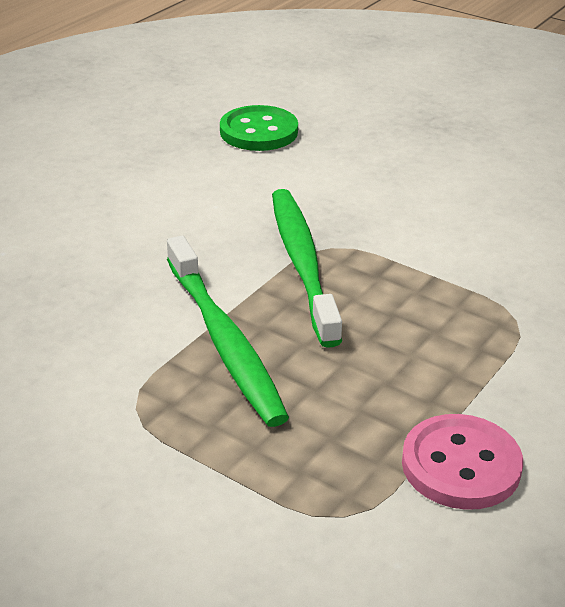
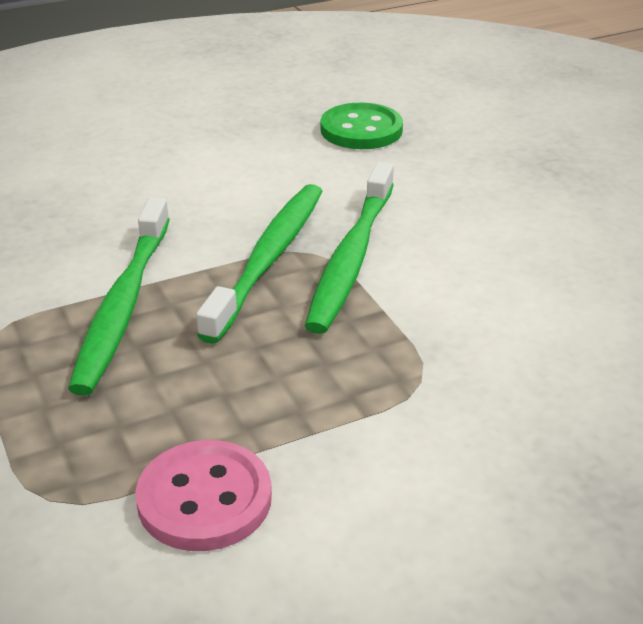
camera: 30 degrees right, 0 degrees up
(367, 242) = (351, 258): none -> green toothbrush

